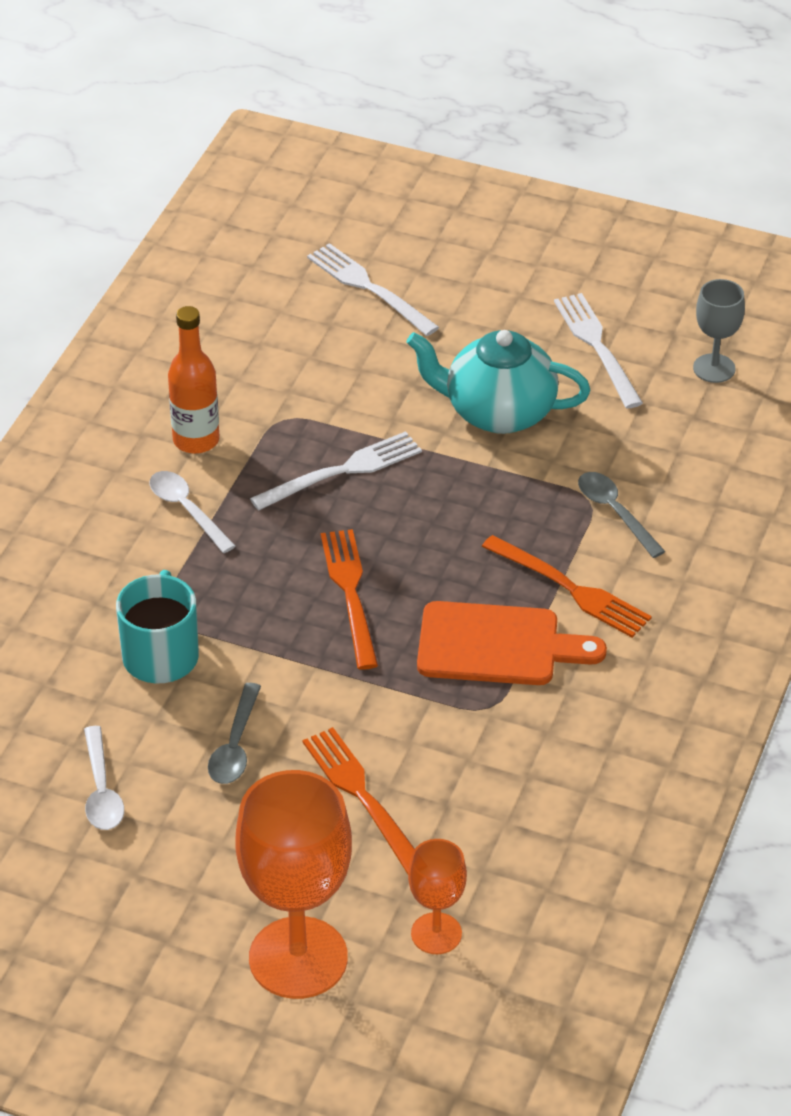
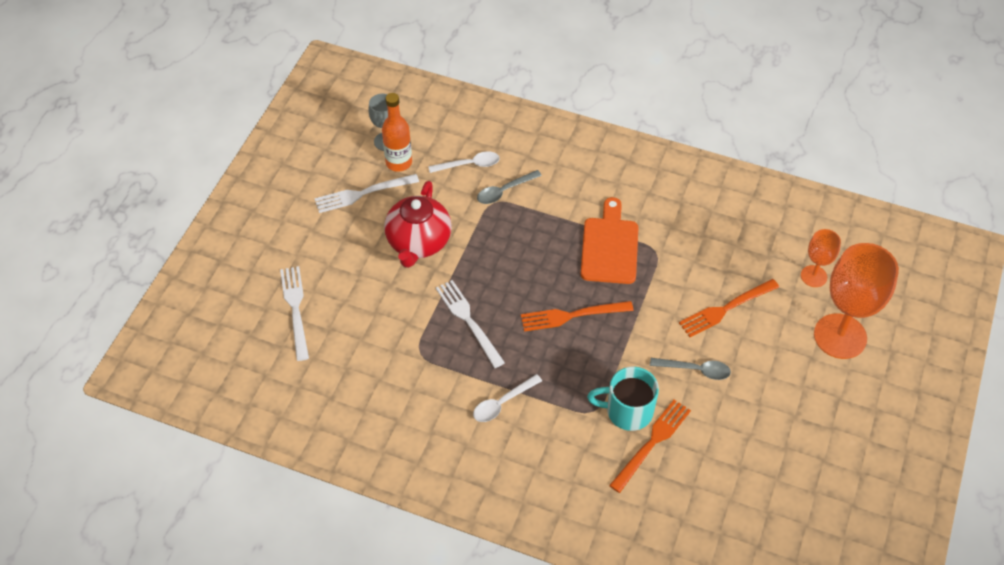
camera: 90 degrees left, 10 degrees up
(101, 791) = (737, 436): white spoon -> white spoon (469, 165)
(196, 440) = (438, 400): orange bottle -> orange bottle (399, 162)
(368, 287) = (295, 308): white fork -> white fork turned 120 degrees clockwise
(497, 412) = (418, 243): turquoise teapot -> red teapot
(572, 589) = (565, 212): orange fork -> orange fork (652, 442)

